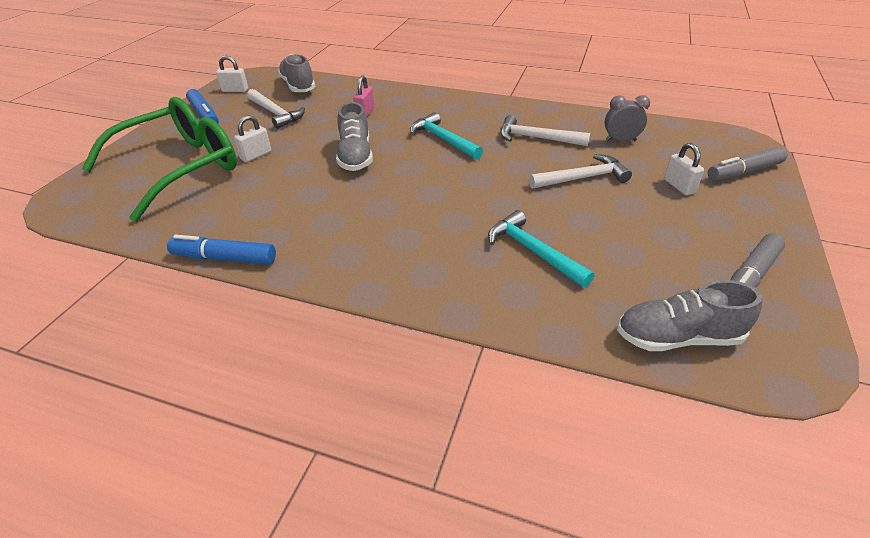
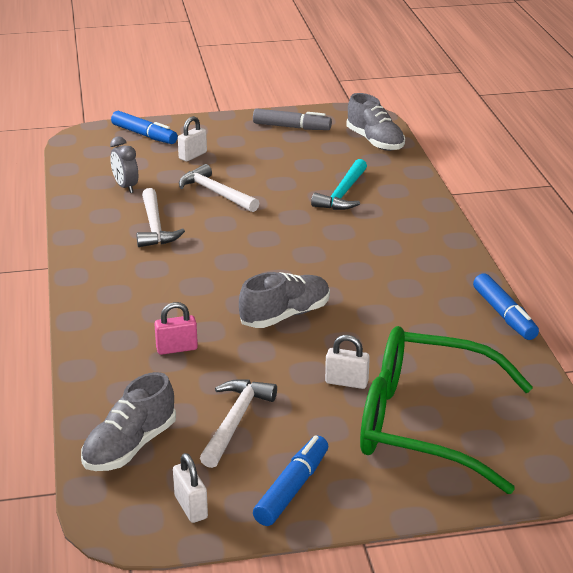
camera: 120 degrees left, 10 degrees down
(443, 139) = (202, 275): turquoise hammer -> none
(743, 172) = (144, 135): grey marker -> blue marker

